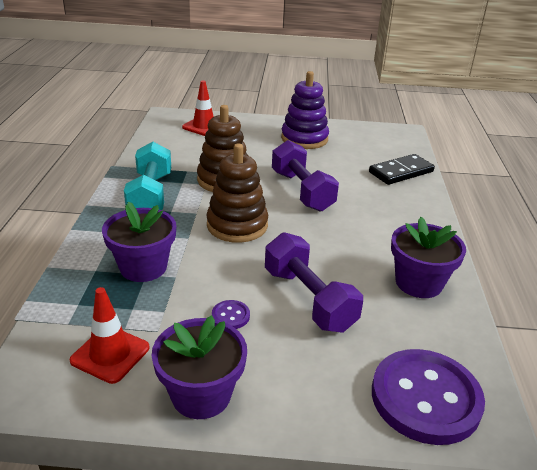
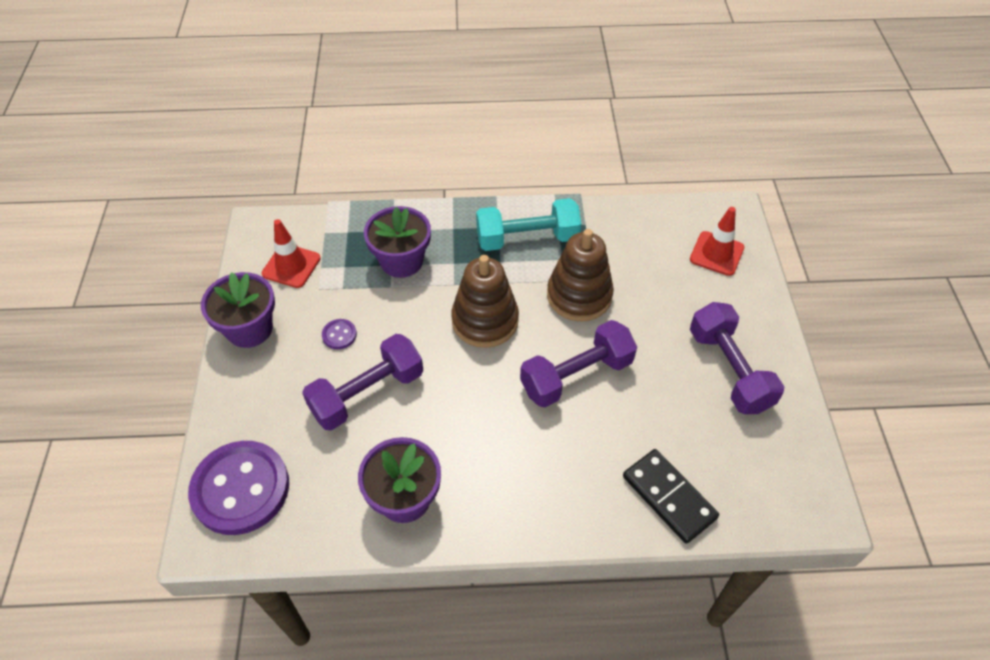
camera: 85 degrees right, 20 degrees up
(304, 139) = (729, 370): purple stacking toy -> purple dumbbell

